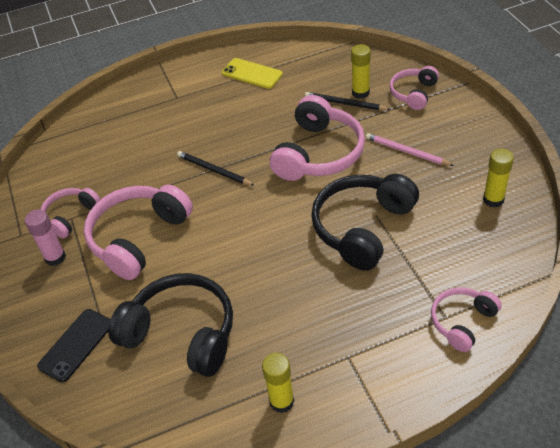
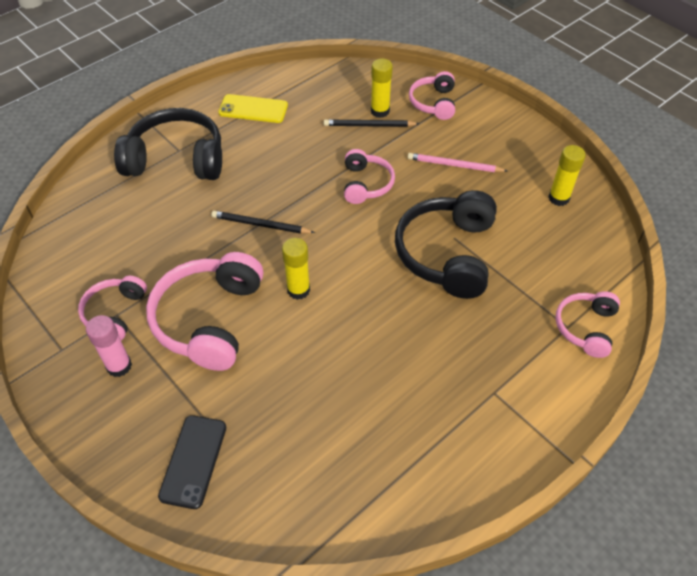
camera: 25 degrees left, 5 degrees up
(182, 333) = (310, 415): black headphones -> black headphones (176, 159)
(281, 401) = (450, 458): yellow glue stick -> yellow glue stick (298, 290)
(318, 153) = (366, 184): pink headphones -> pink headphones, size x0.57

